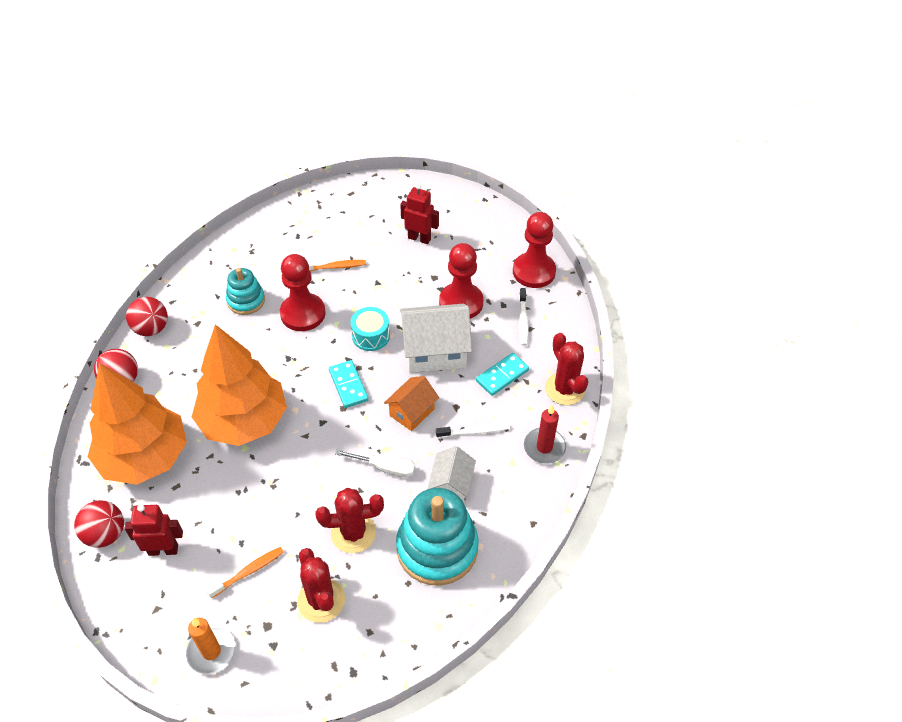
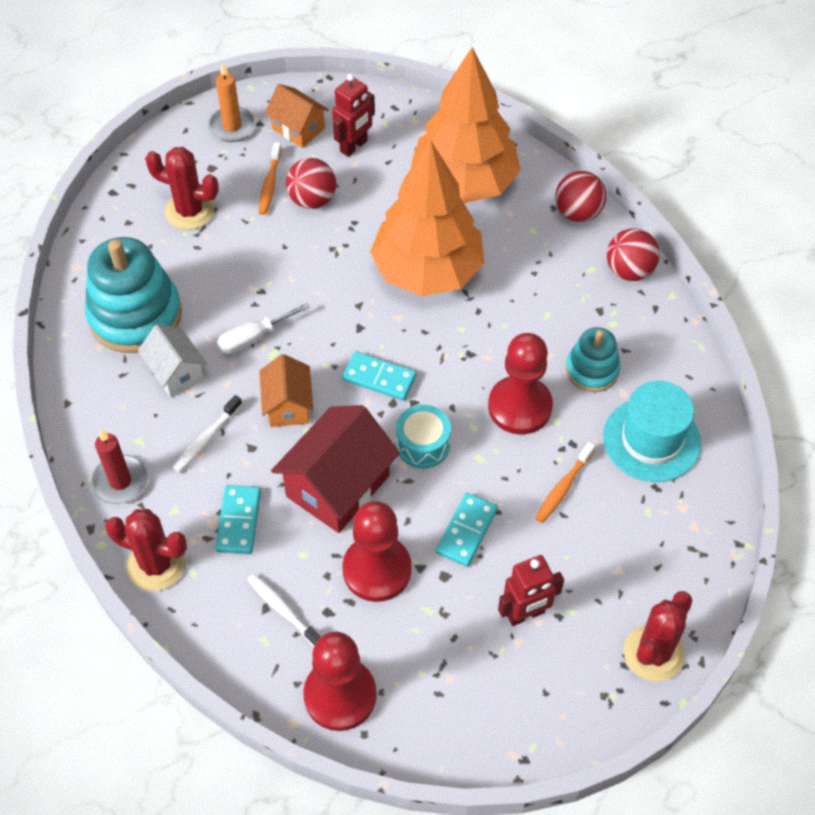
camera: 135 degrees right, 5 degrees up
(105, 534) = (411, 121): red ball -> red ball (312, 199)
(175, 602) = (298, 128): none -> orange house
(269, 253) = (651, 439): none -> turquoise hat
(353, 533) = (220, 270): red cactus -> red cactus (653, 653)
(401, 285) = (467, 531): none -> turquoise domino
(435, 351) = (338, 486): white house -> red house

